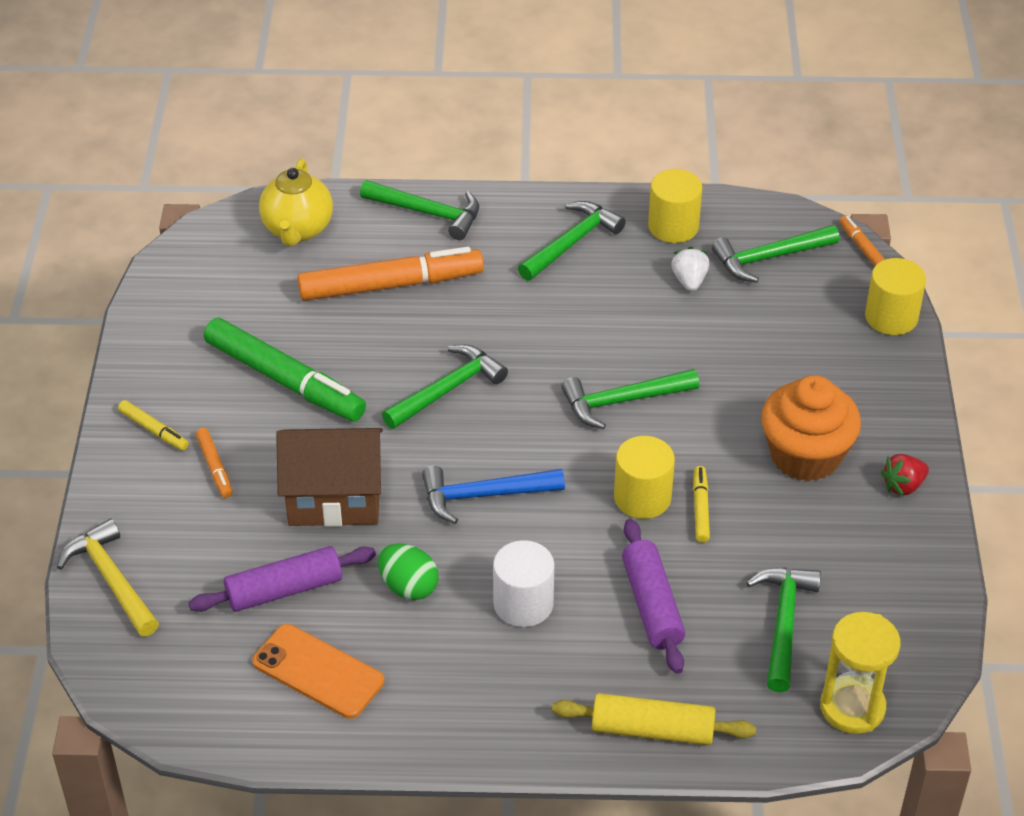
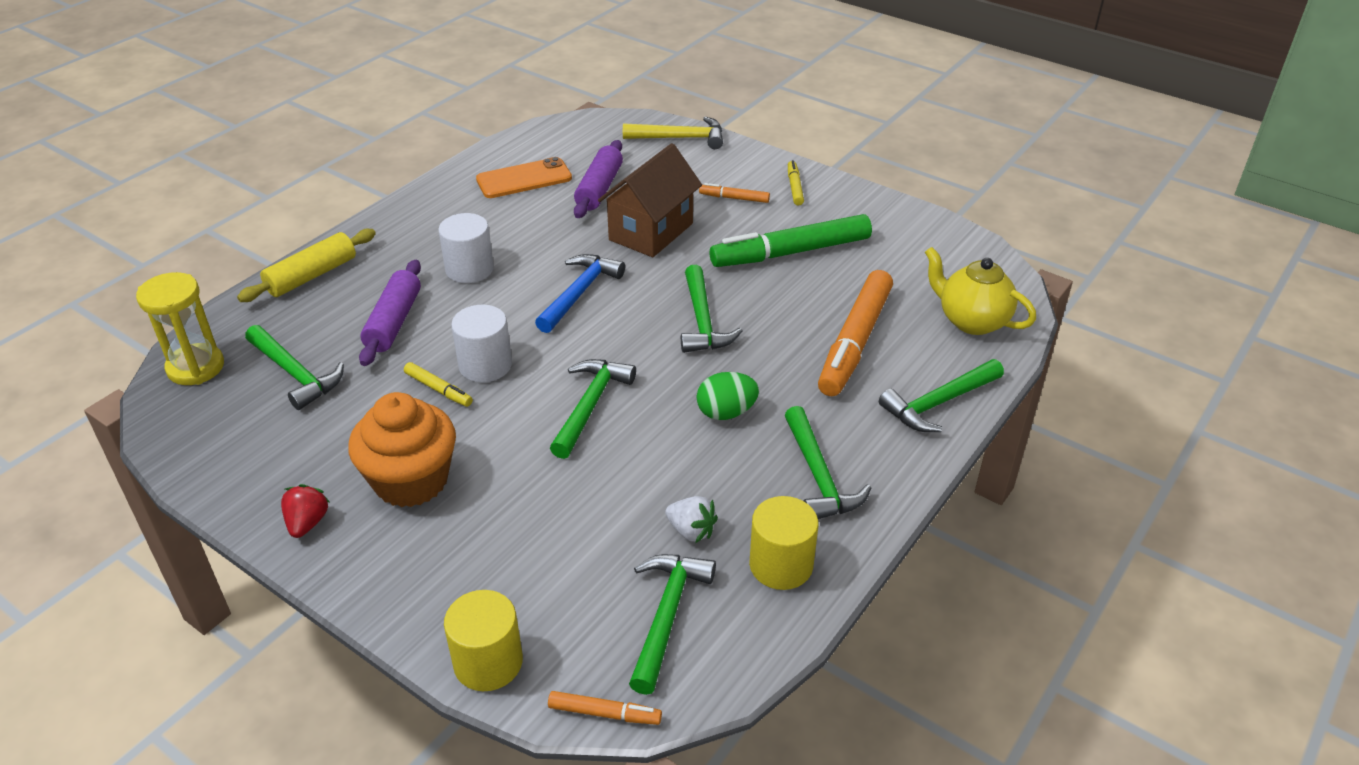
camera: 125 degrees right, 5 degrees down
(154, 430) = (794, 187): yellow marker -> yellow marker turned 105 degrees clockwise
(408, 587) = (542, 232): green egg -> green egg (726, 412)
(642, 498) = (485, 365): yellow cylinder -> white cylinder
(652, 605) = (394, 322): purple rolling pin -> purple rolling pin turned 75 degrees clockwise

